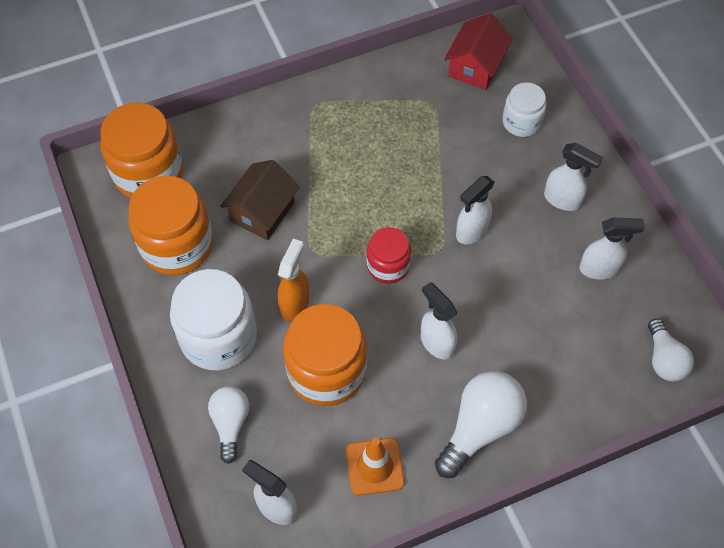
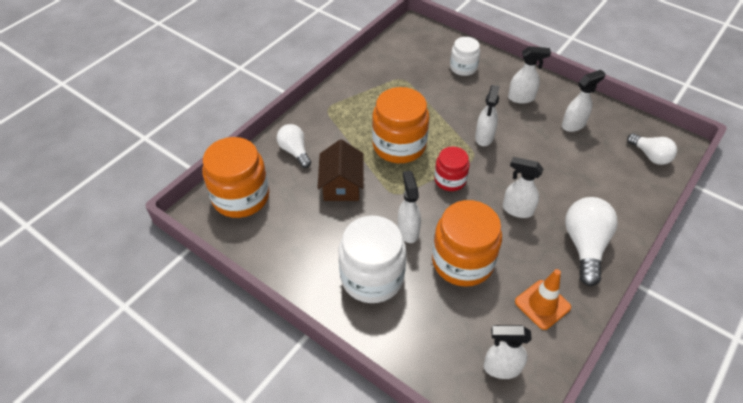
camera: 30 degrees left, 10 degrees down
(177, 245) = (296, 233): orange jar -> orange jar (399, 145)
(230, 424) = (425, 330): white light bulb -> white light bulb (295, 151)
(295, 303) = (408, 230): orange spray bottle -> white spray bottle
(475, 66) = (411, 49): red house -> none

